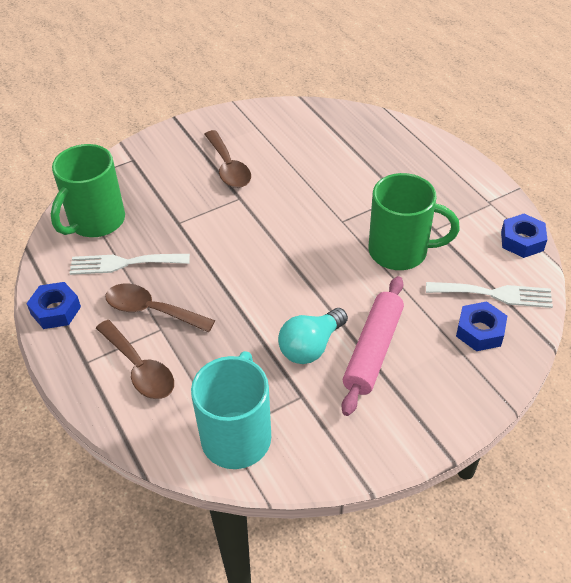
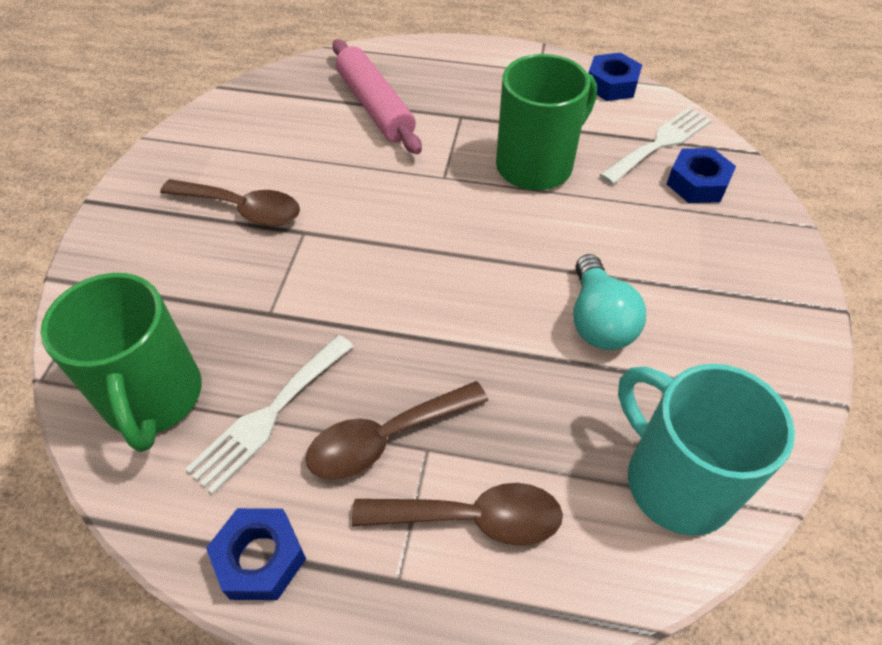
camera: 50 degrees left, 5 degrees up
(373, 350) = (651, 273): pink rolling pin -> pink rolling pin (375, 106)

